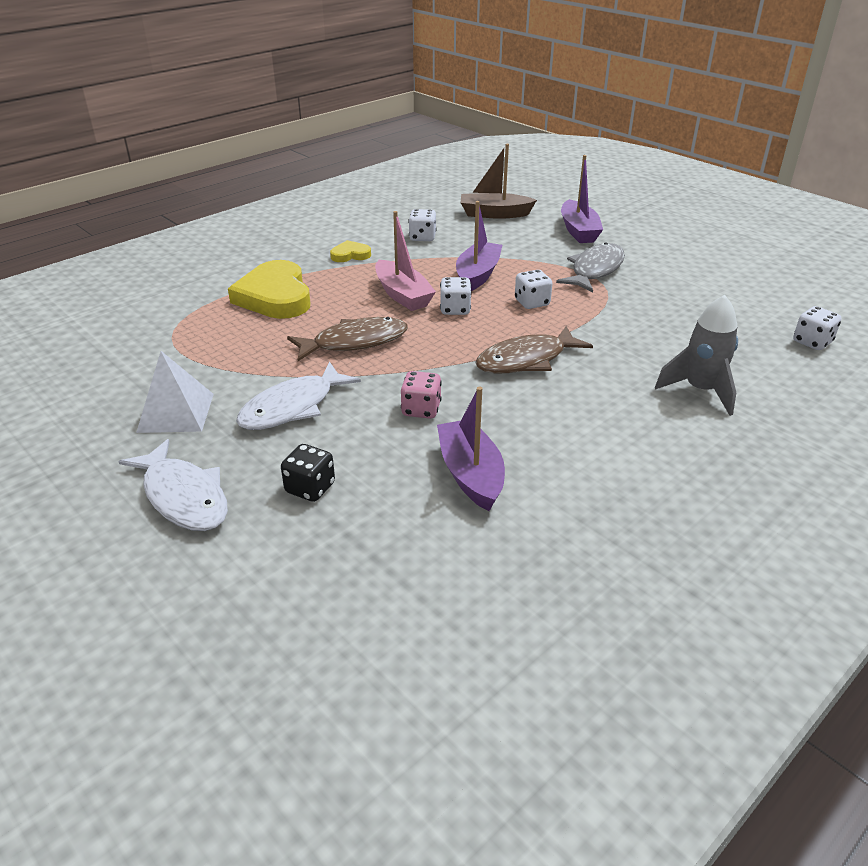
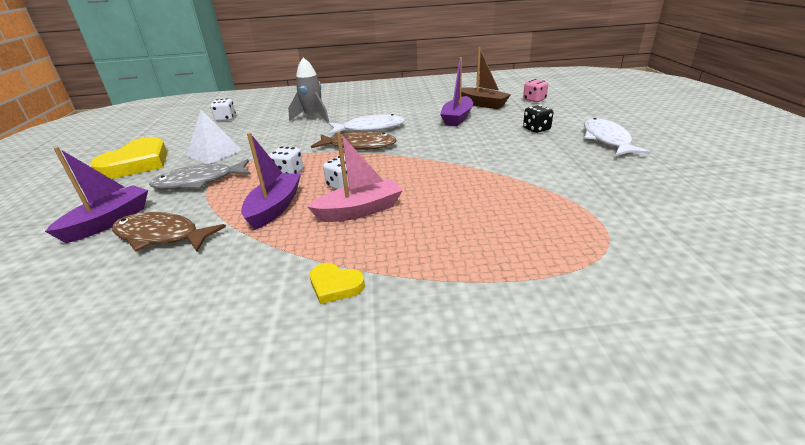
camera: 140 degrees left, 5 degrees down
(176, 412) = (609, 177): white pyramid -> white pyramid (214, 153)
(275, 296) = (475, 253): yellow heart -> yellow heart (137, 163)
(293, 407) = (523, 160): white fish -> white fish (370, 129)
(354, 342) = (445, 185): brown fish -> brown fish (161, 236)
(402, 295) = (360, 211): pink boat -> pink boat turned 60 degrees clockwise
(421, 409) = (449, 141): pink dice -> pink dice (534, 100)
(422, 237) = (226, 279): white dice -> none
(478, 275) = (275, 208): purple boat -> purple boat turned 135 degrees clockwise
(494, 214) = (92, 285): brown boat -> brown boat (482, 104)

